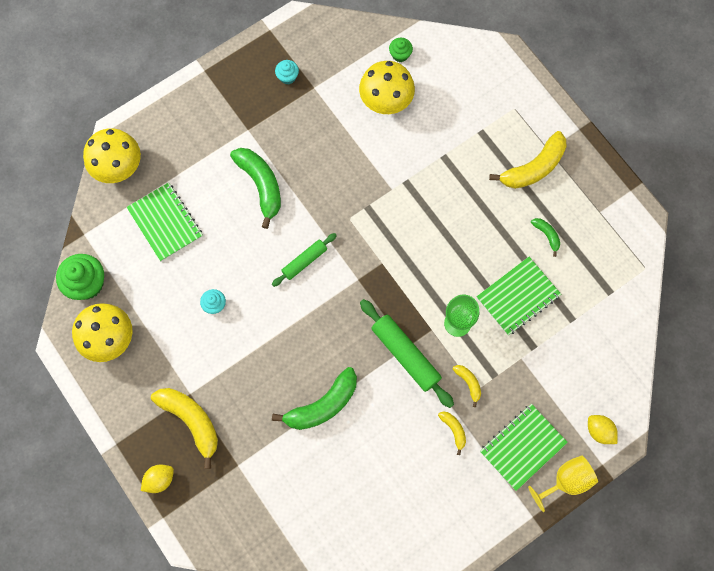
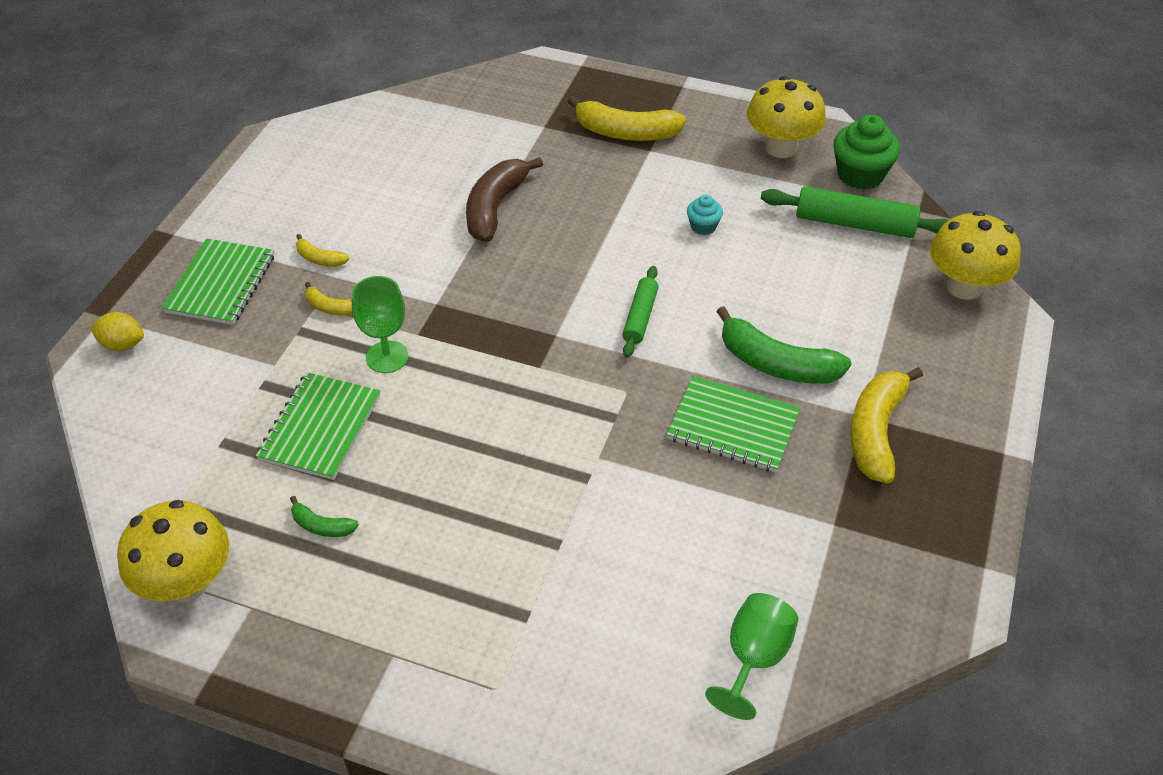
camera: 145 degrees right, 25 degrees down
(159, 479) = (612, 84): yellow lemon -> none
(165, 222) = (845, 266): green notebook -> green notebook (733, 426)
(287, 77) = (885, 515): turquoise cupcake -> none
(323, 405) = (495, 208): green banana -> brown banana
(386, 101) = (711, 570): yellow mushroom -> yellow mushroom (187, 583)
(400, 55) = (754, 658): green cupcake -> green goblet
(405, 355) = (432, 294): green rolling pin -> green rolling pin (855, 224)
(533, 168) = (401, 611): yellow banana -> yellow banana (876, 432)
(566, 481) = (146, 280): yellow goblet -> none

